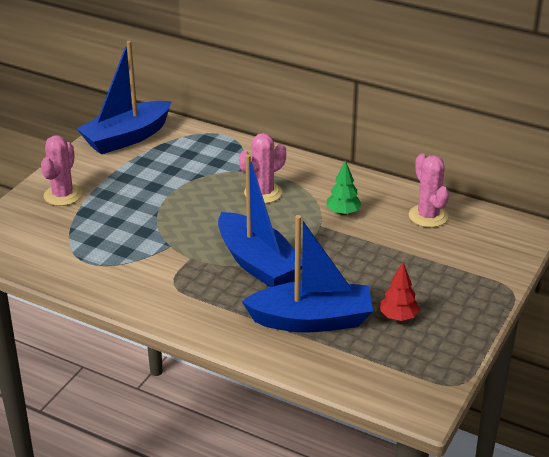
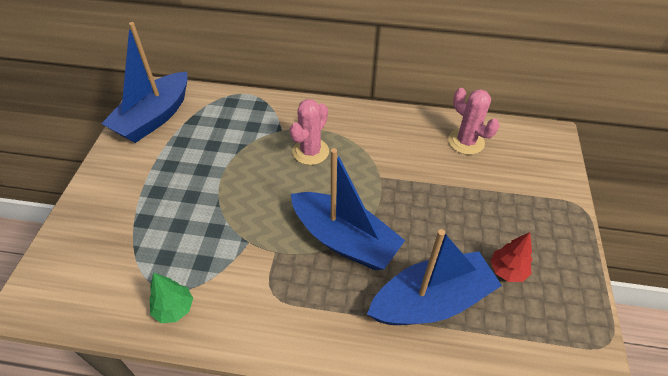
camera: 20 degrees left, 15 degrees up
(63, 195) = (111, 204): pink cactus -> none
(343, 212) = (393, 156): green tree -> green tree (174, 309)

